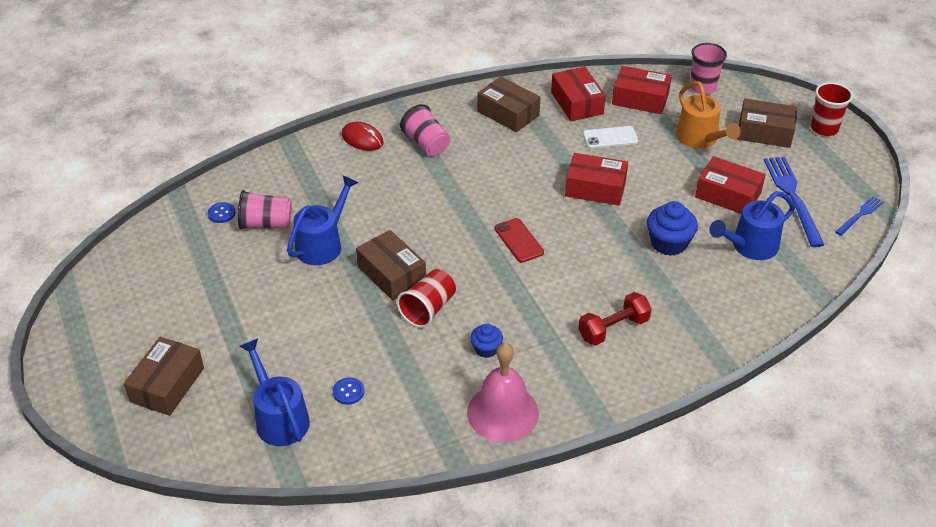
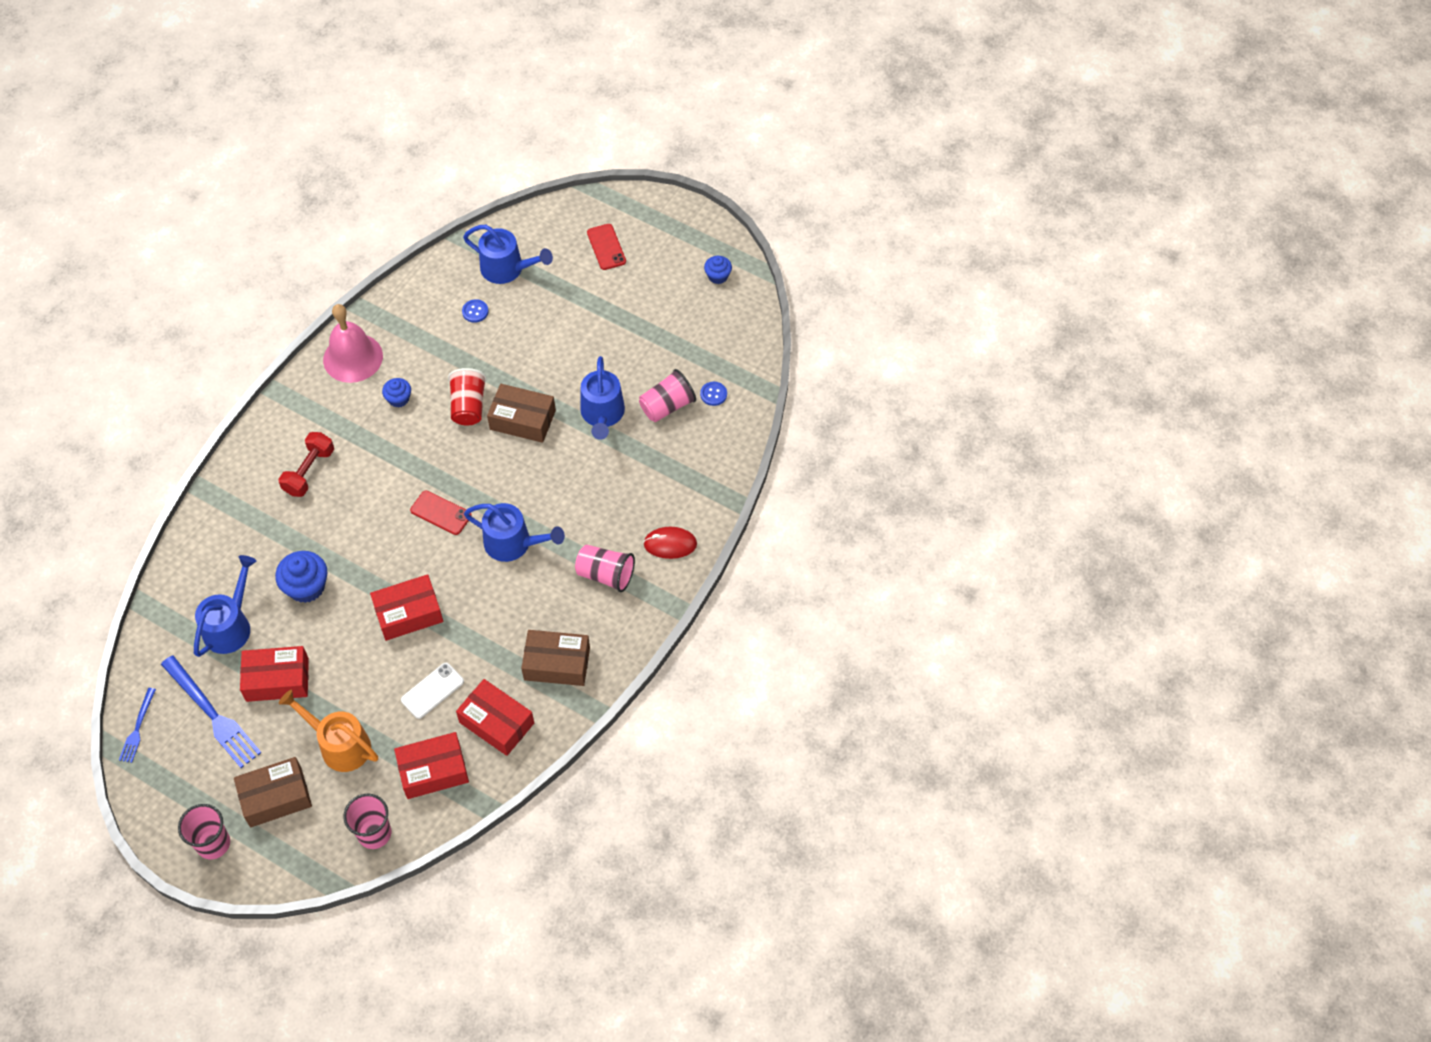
camera: 145 degrees right, 15 degrees up
(106, 301) = (718, 276): none -> blue cupcake
(167, 385) = (606, 247): brown box -> red phone
(477, 193) = (513, 543): none -> blue watering can
(824, 128) = (213, 843): red cup -> pink cup

